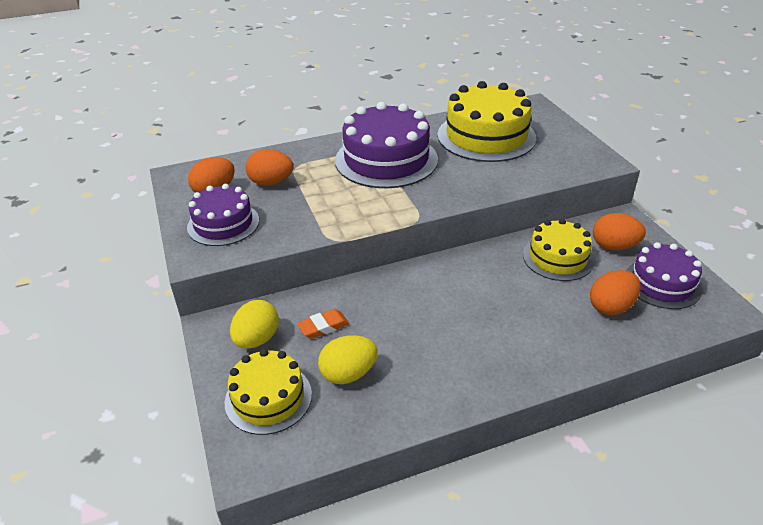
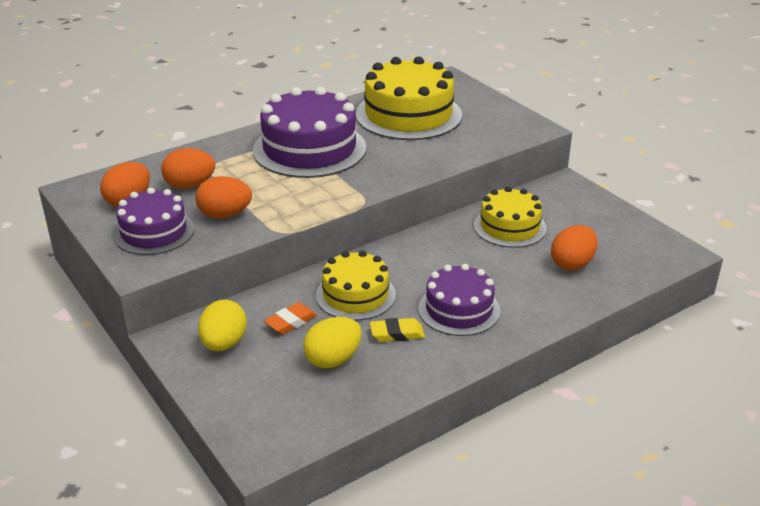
camera: 15 degrees left, 5 degrees down
(268, 398) = (258, 393): yellow cake -> yellow cake (355, 295)
(417, 356) = (397, 334): none -> yellow eraser
(614, 246) = (561, 209): orange egg -> orange egg (225, 215)
(662, 283) = (614, 237): purple cake -> purple cake (459, 309)

